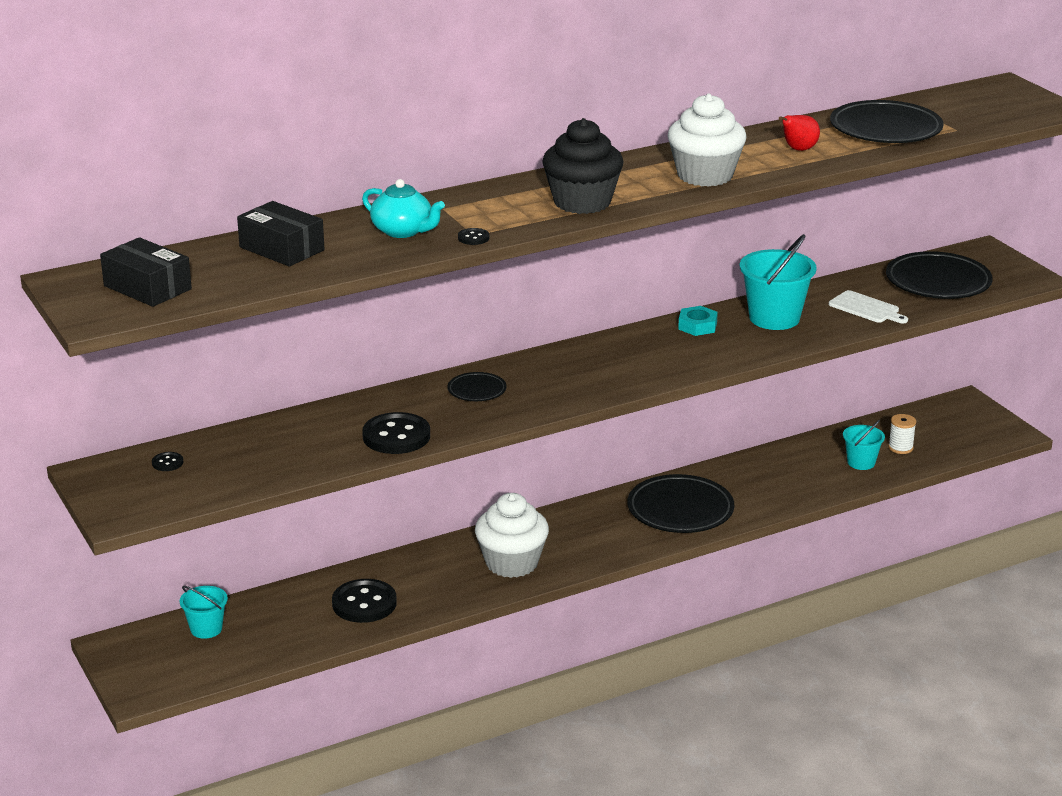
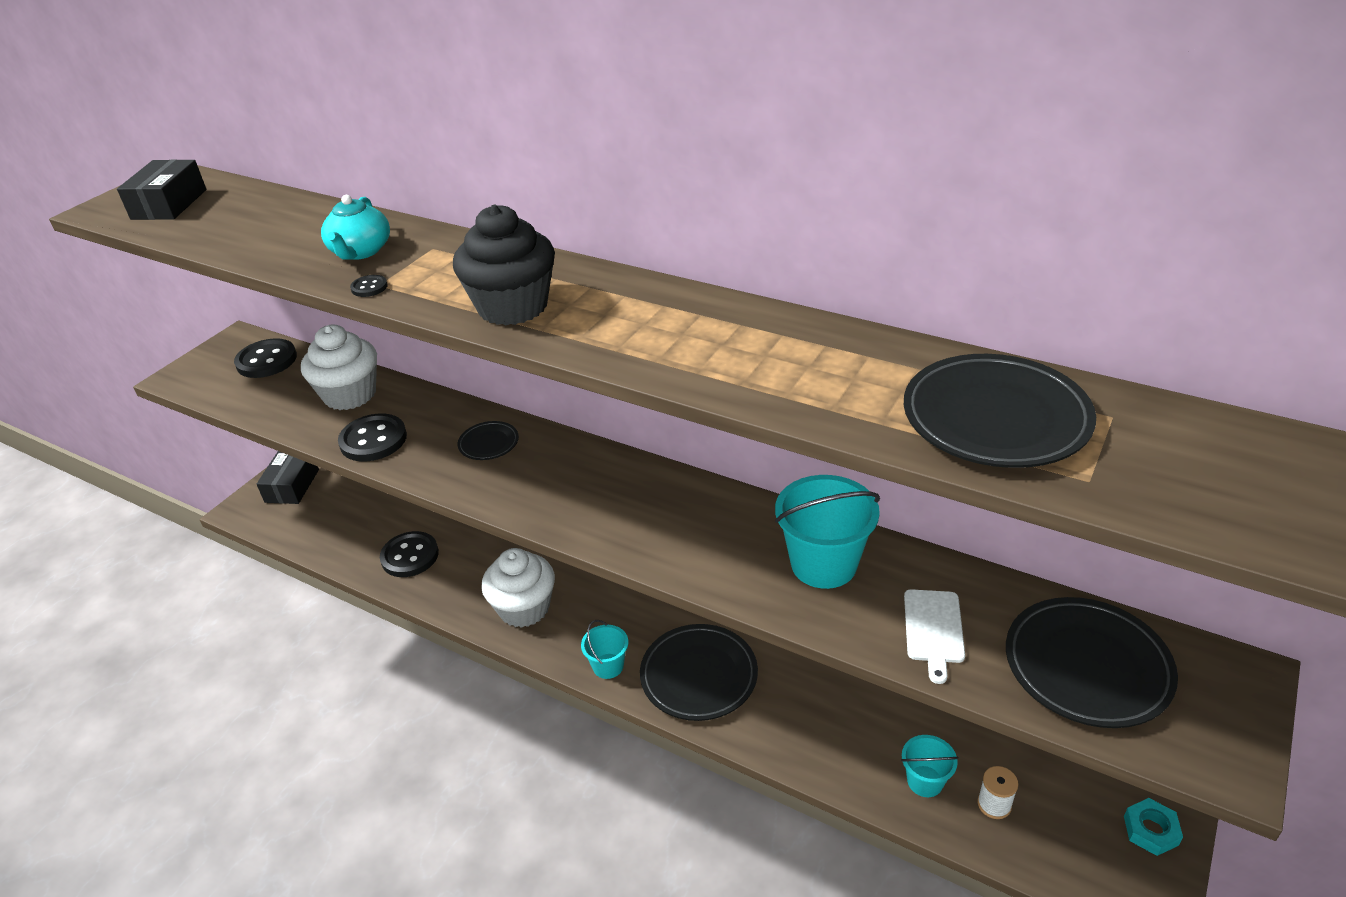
camera: 60 degrees right, 10 degrees up
(167, 463) = (266, 360): black button -> black button, size x2.23
(206, 629) = (331, 498): turquoise bucket -> turquoise bucket (608, 666)
(281, 249) = (282, 220): black box -> black box (292, 486)
(697, 326) = (745, 517): turquoise nut -> turquoise nut (1150, 830)
(705, 175) = (667, 347): white cupcake -> white cupcake (350, 395)
(798, 150) = (828, 379): red pear -> none

